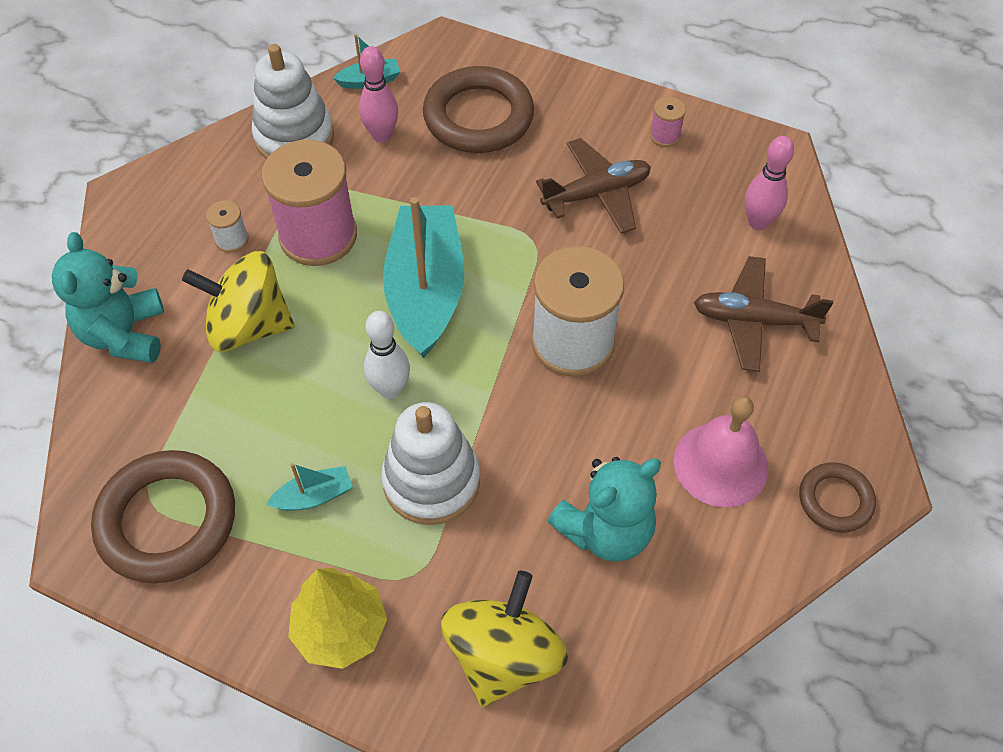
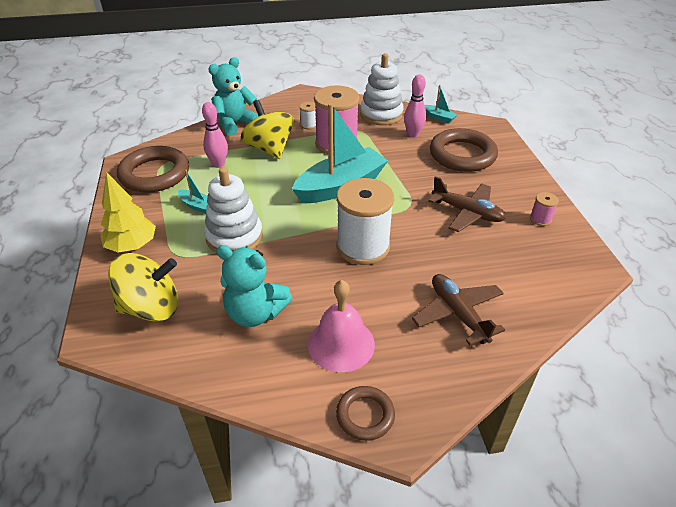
camera: 55 degrees right, 15 degrees down
(390, 389) = (274, 201): white bowling pin -> none
(758, 222) = (532, 284): pink bowling pin -> pink bowling pin (218, 164)

